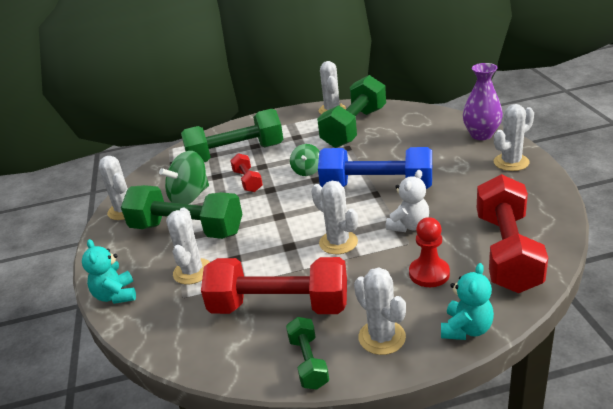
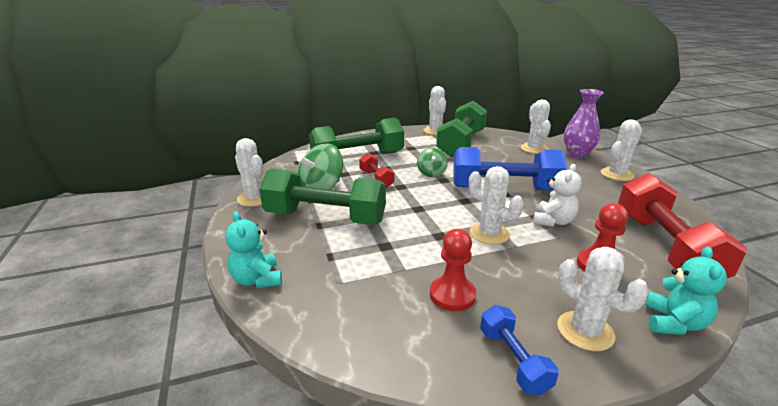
camera: 10 degrees left, 5 degrees down
(192, 271) = (342, 257): white cactus -> white cactus (534, 149)
(279, 306) = (452, 295): red dumbbell -> red pawn
(308, 362) = (513, 360): green dumbbell -> blue dumbbell

